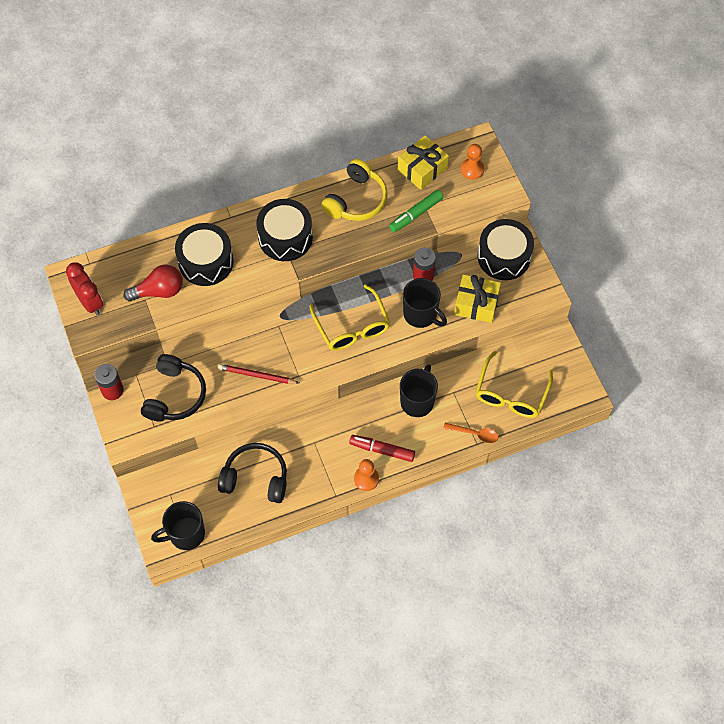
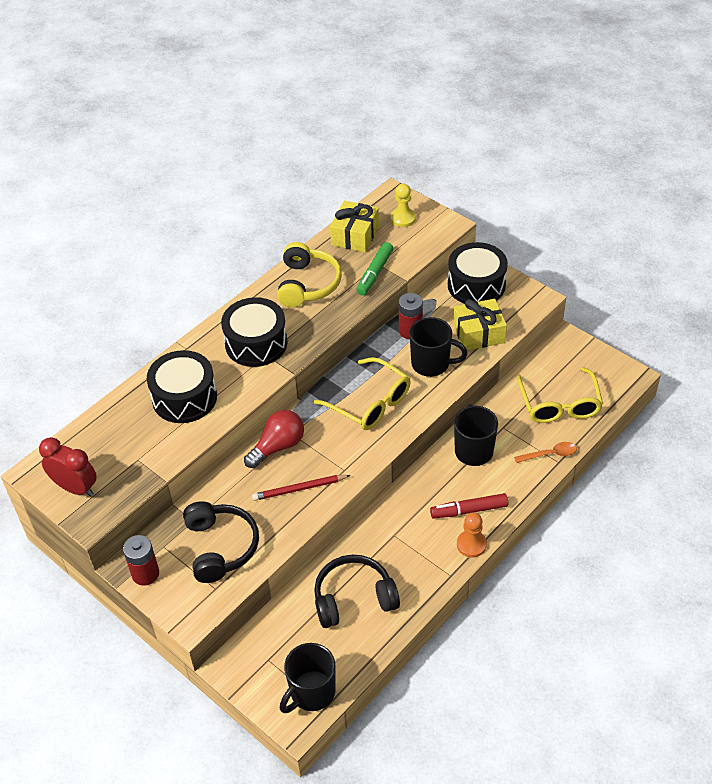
camera: 25 degrees left, 15 degrees down
(159, 291) = (149, 445): red light bulb -> red light bulb (278, 447)
(472, 169) = (403, 218): orange pawn -> yellow pawn

